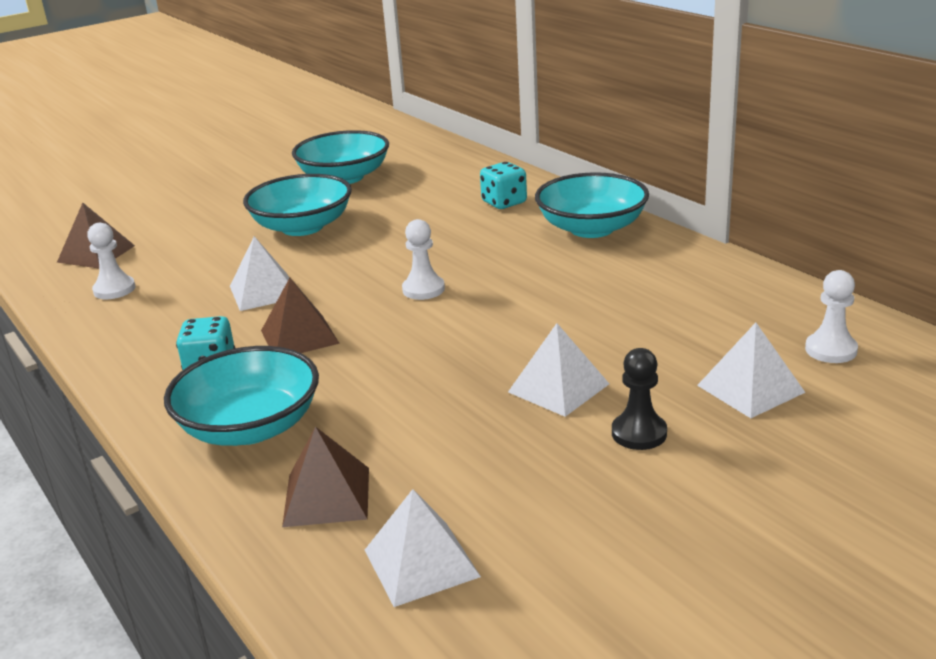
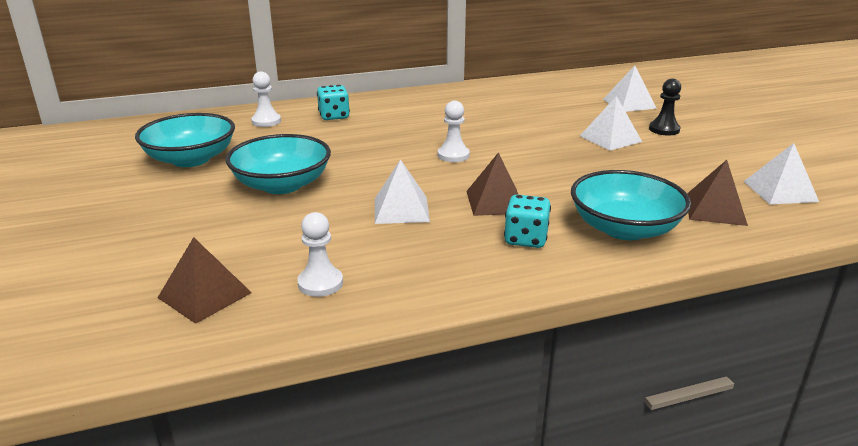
camera: 75 degrees left, 0 degrees up
(591, 228) = (409, 102): turquoise bowl -> none
(831, 350) = (599, 85): white pawn -> white pawn (266, 121)

